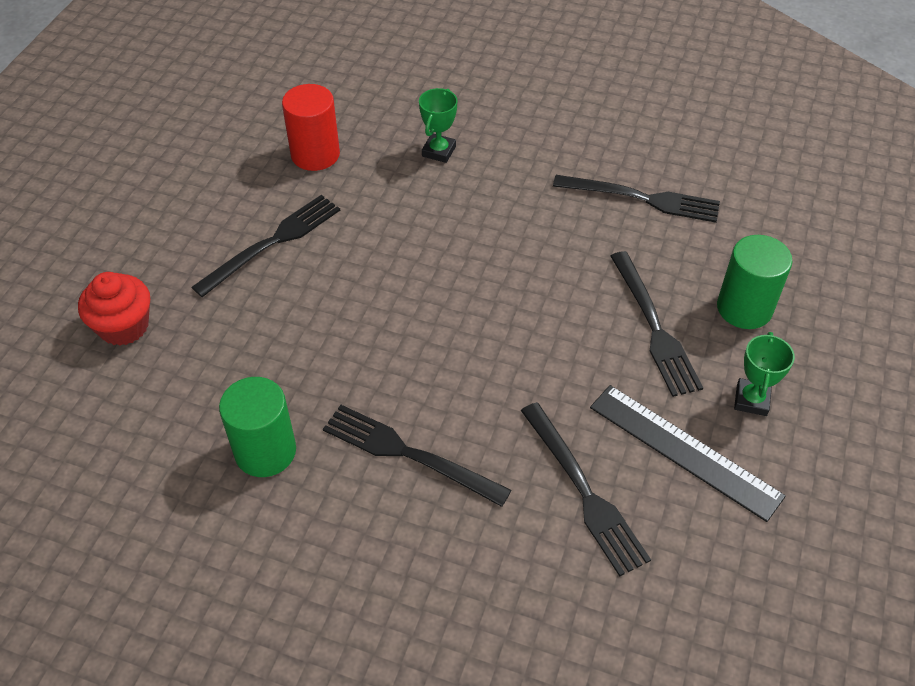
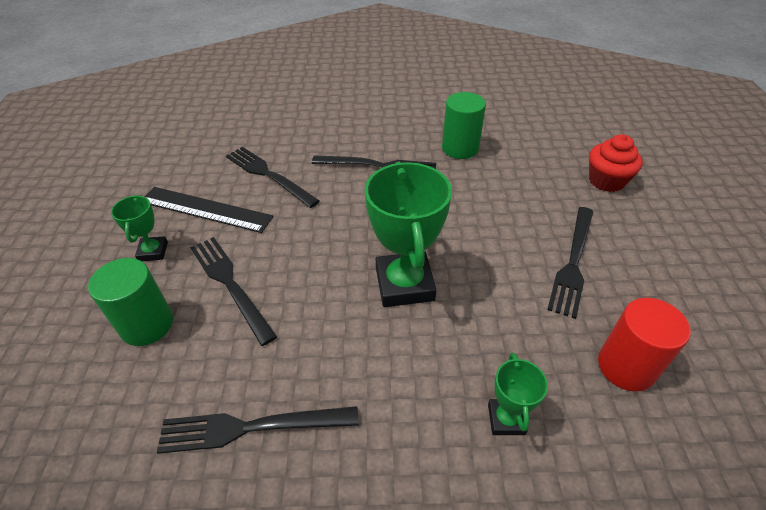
camera: 160 degrees right, 5 degrees down
(463, 272) = (404, 284): none -> green trophy

